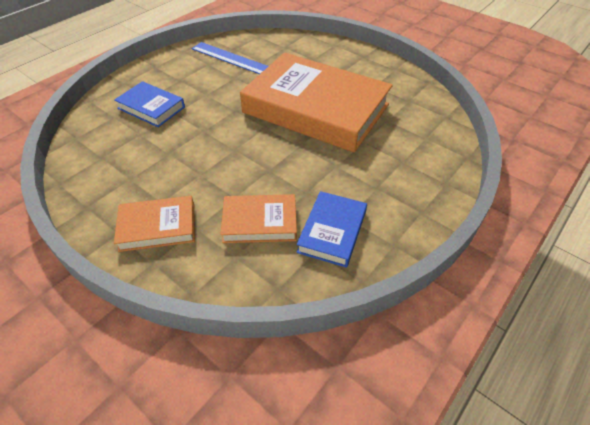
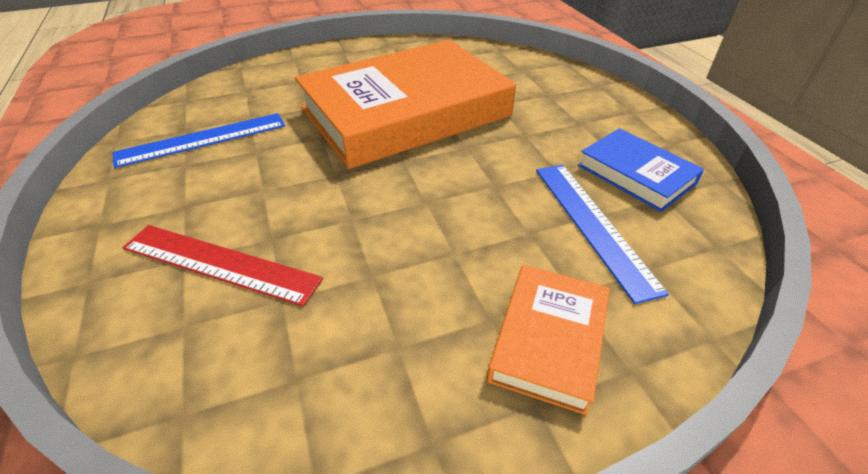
camera: 60 degrees left, 5 degrees down
(151, 108) = (220, 263): blue book -> red ruler
(260, 222) = (592, 225): orange book -> blue ruler

